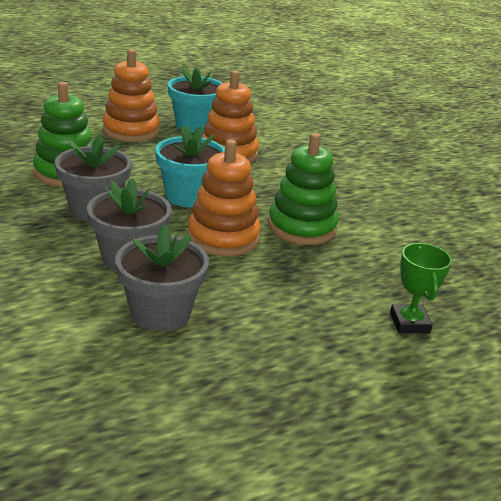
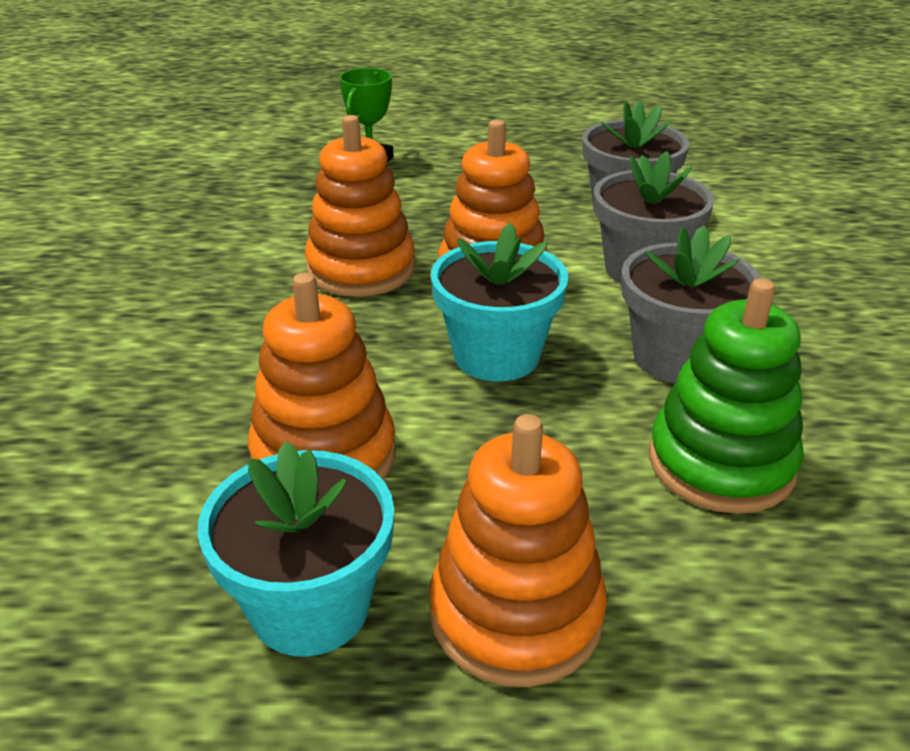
camera: 150 degrees left, 5 degrees up
(302, 227) = (361, 269): green stacking toy -> orange stacking toy

